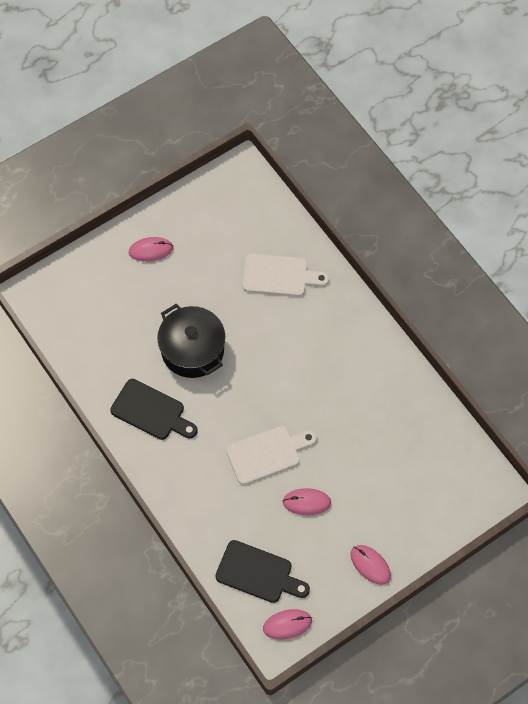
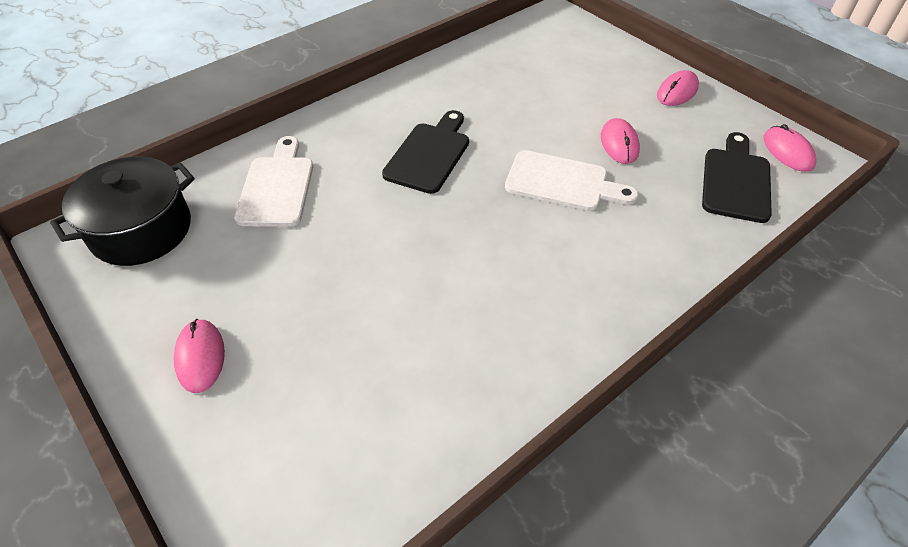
camera: 95 degrees left, 15 degrees down
(151, 411) = (525, 324): black cutting board -> black cutting board (429, 154)
(192, 350) = (405, 278): black pot -> black pot (141, 230)
(267, 454) = (562, 182): white cutting board -> white cutting board turned 135 degrees clockwise

